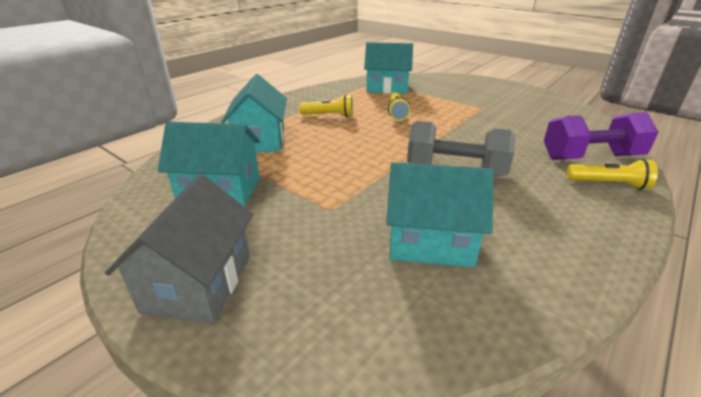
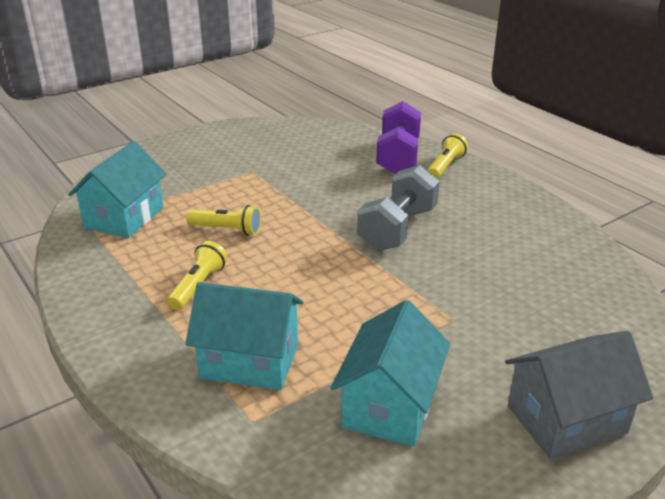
camera: 75 degrees left, 0 degrees up
(198, 283) = (566, 420): grey house -> grey house turned 45 degrees counterclockwise
(430, 242) = (514, 272): turquoise house -> none

